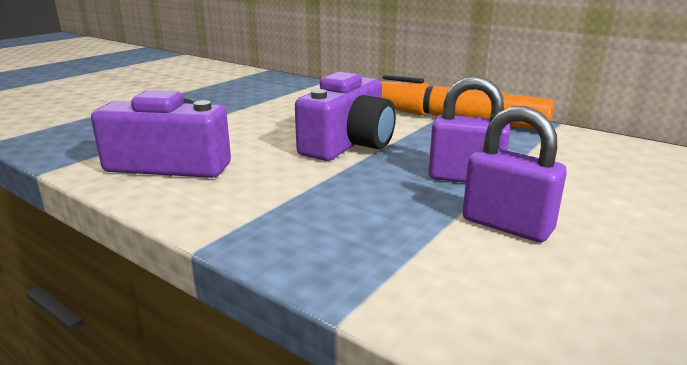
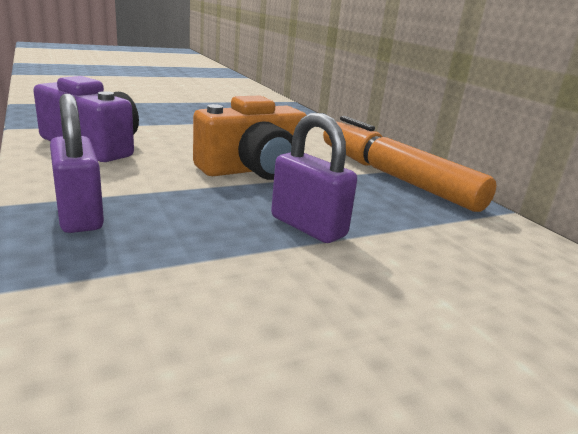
camera: 25 degrees right, 0 degrees up
(349, 144) = (253, 169): purple camera -> orange camera
(507, 225) = (270, 279): purple padlock -> purple padlock (79, 215)

